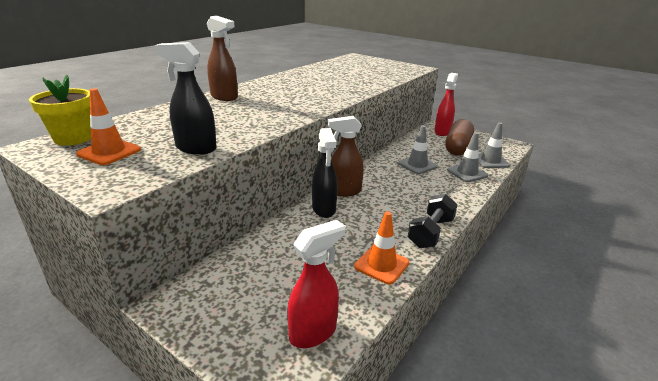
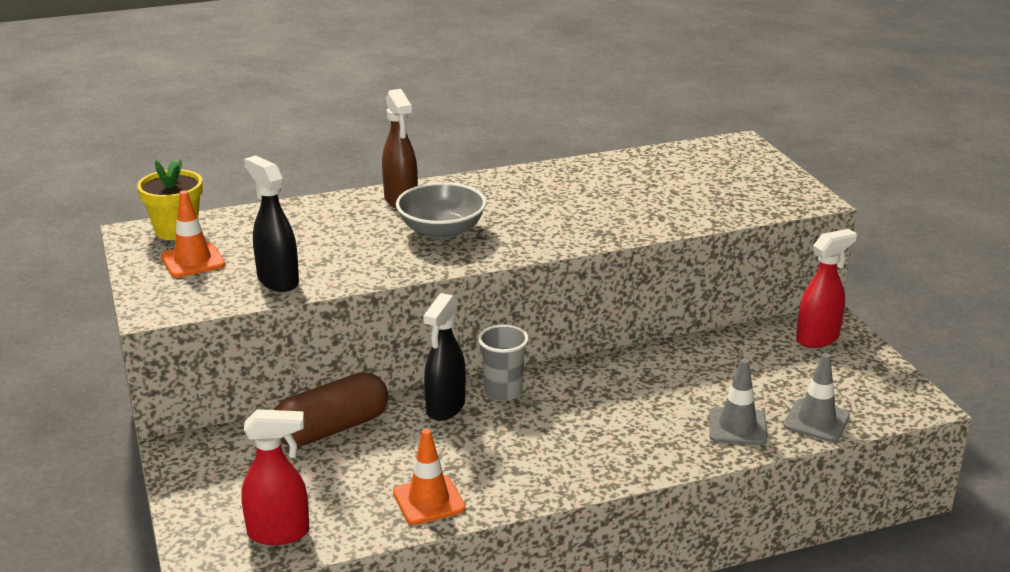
camera: 35 degrees right, 0 degrees up
(269, 105) = (441, 231): none -> grey bowl
(344, 191) = (503, 392): brown spray bottle -> grey cup
(417, 165) = (672, 387): grey traffic cone -> none
(430, 233) = (543, 489): black dumbbell -> none
(457, 147) = (797, 377): brown capsule -> brown capsule (332, 429)

